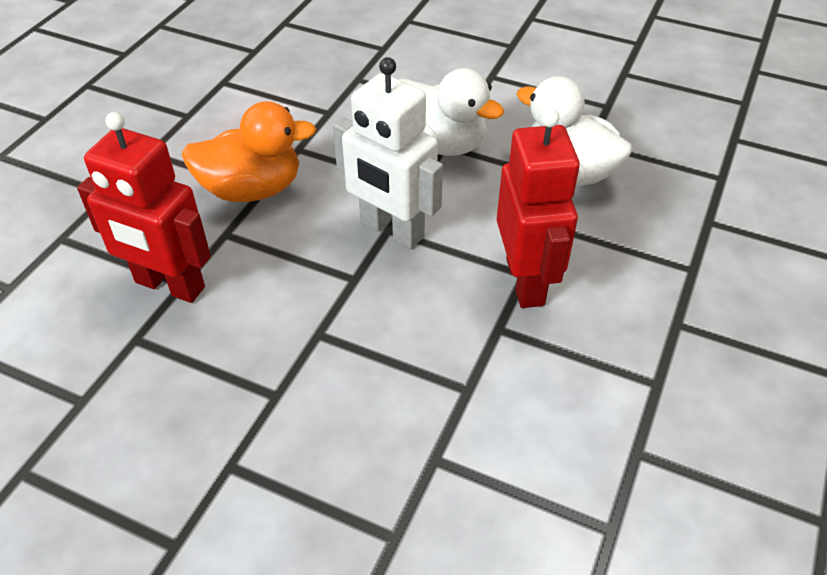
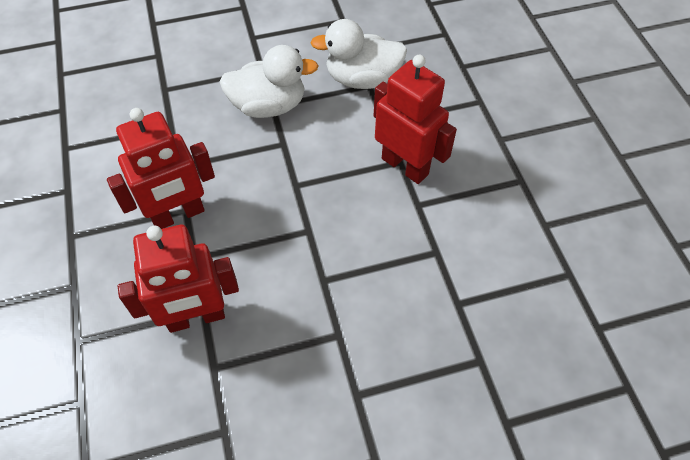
camera: 40 degrees left, 10 degrees up
(252, 189) = (178, 215): orange duck -> red robot
(391, 230) = (298, 184): white robot -> none

